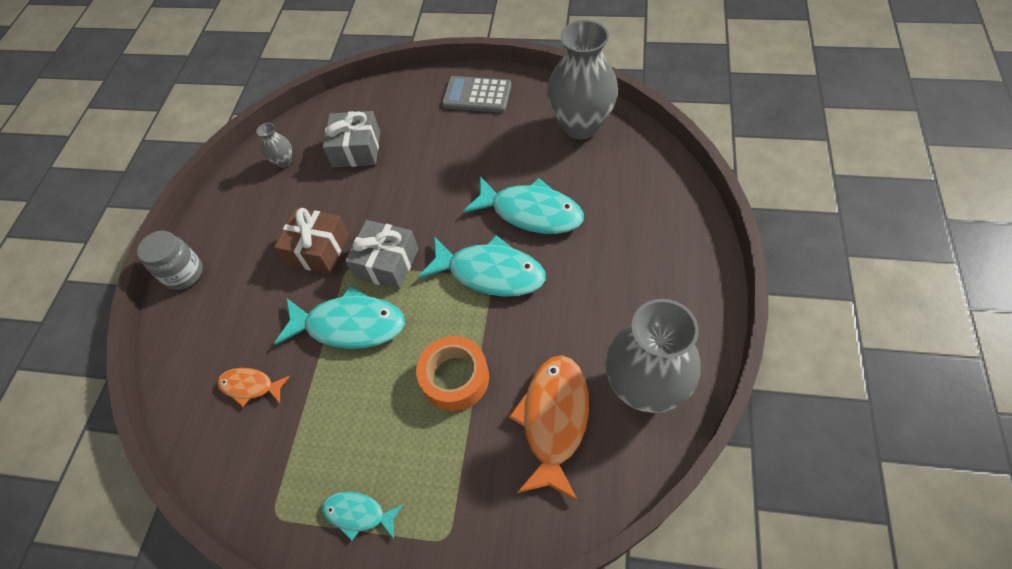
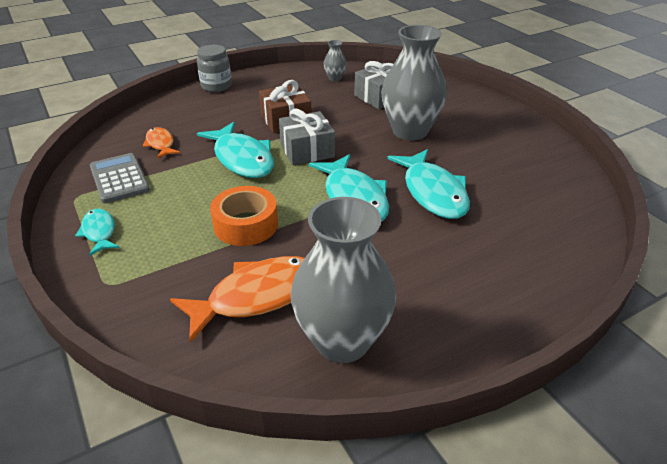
camera: 45 degrees right, 20 degrees down
(477, 95) = (497, 120): grey calculator -> grey calculator (119, 179)
(581, 125) = (550, 179): grey vase -> grey vase (410, 131)

